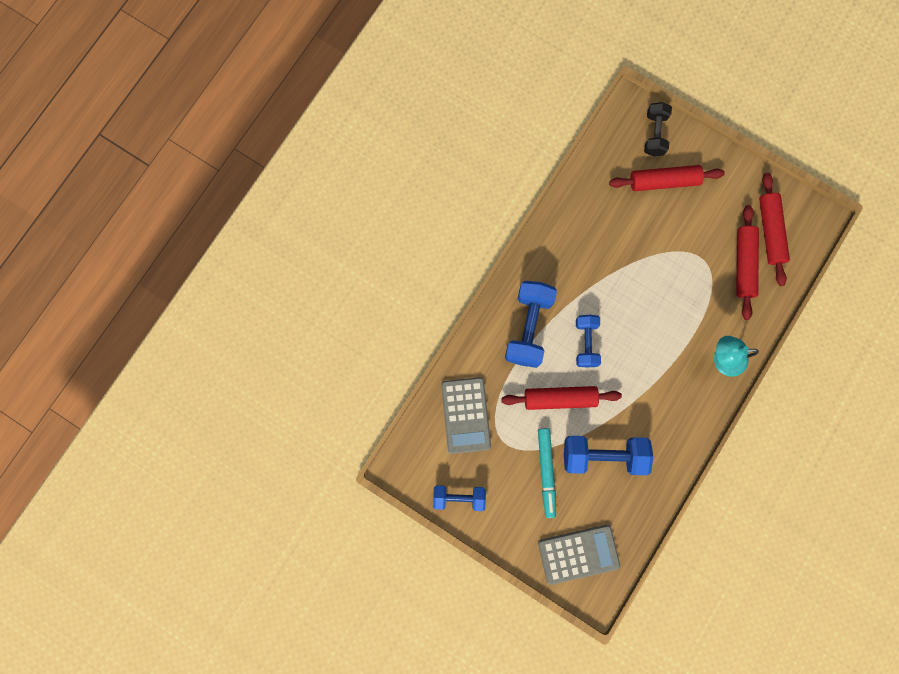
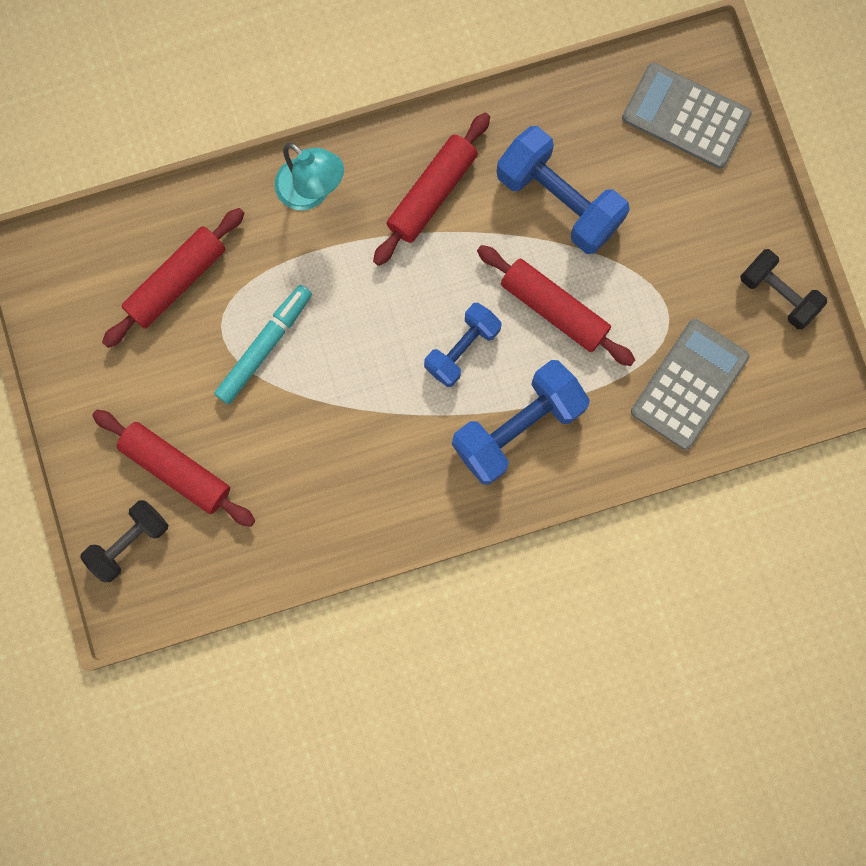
camera: 140 degrees left, 0 degrees up
(459, 497) = (778, 294): blue dumbbell -> black dumbbell
(546, 472) = (645, 237): turquoise marker -> turquoise marker (265, 346)
(770, 231) = (105, 293): red rolling pin -> red rolling pin (432, 193)

